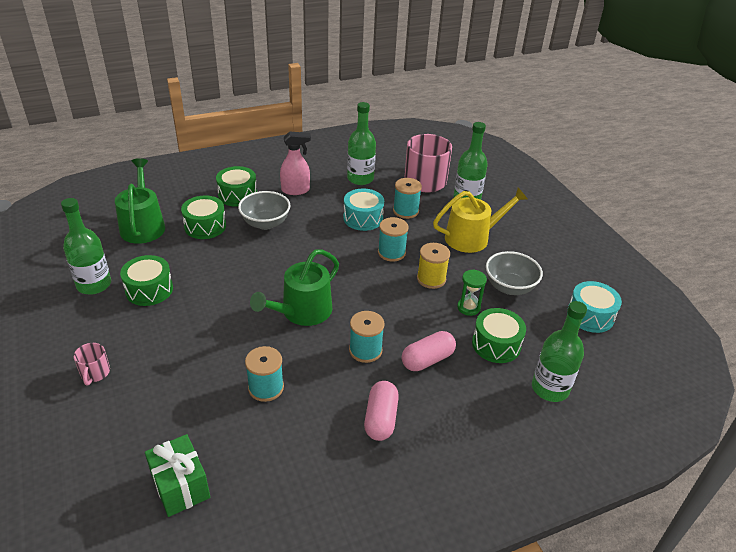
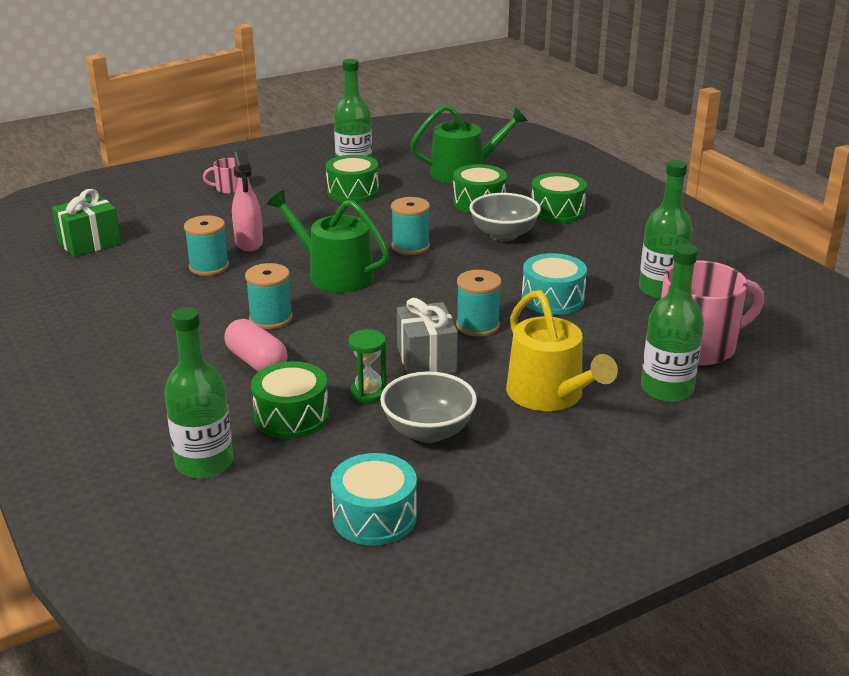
camera: 85 degrees right, 10 degrees down
(296, 190) = (594, 246): pink spray bottle -> pink spray bottle (249, 243)
(380, 419) = (159, 335): pink capsule -> none
(405, 211) = (593, 332): turquoise spool -> turquoise spool (410, 246)
(431, 279) = (426, 360): yellow spool -> grey gift

